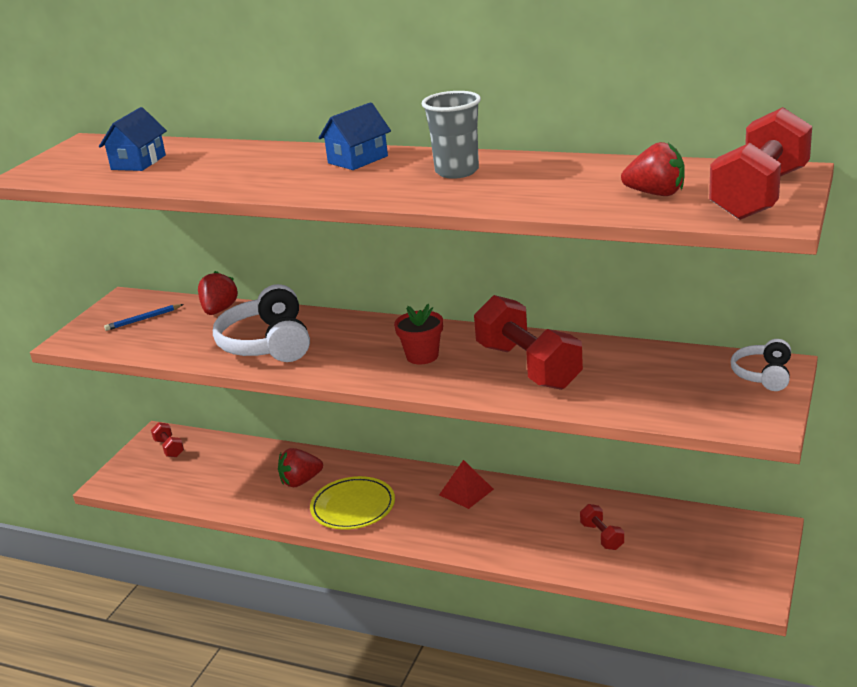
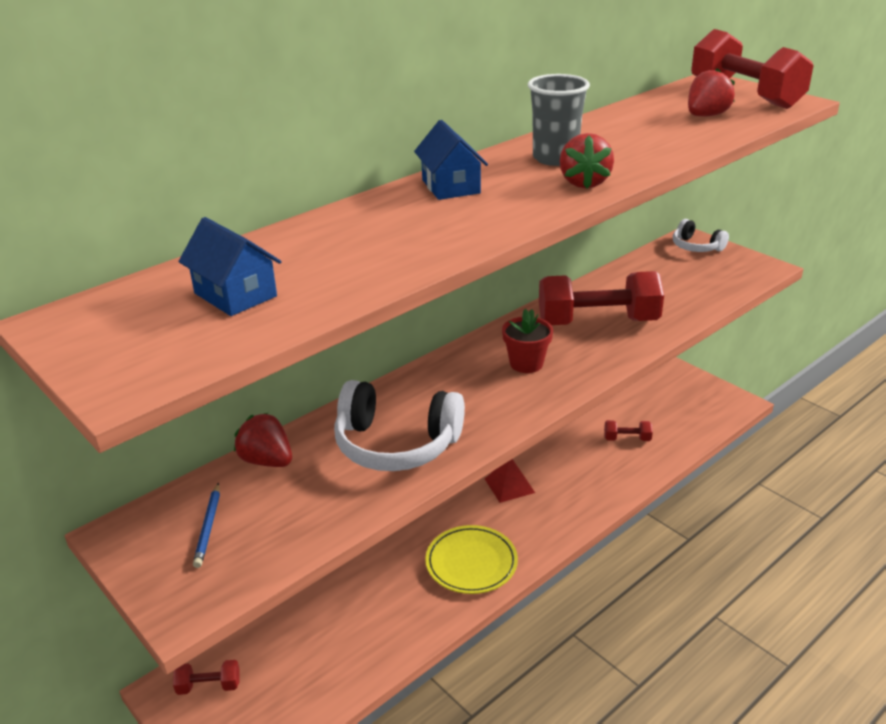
camera: 65 degrees left, 5 degrees up
(300, 481) = (393, 588): red strawberry -> red strawberry (584, 183)

